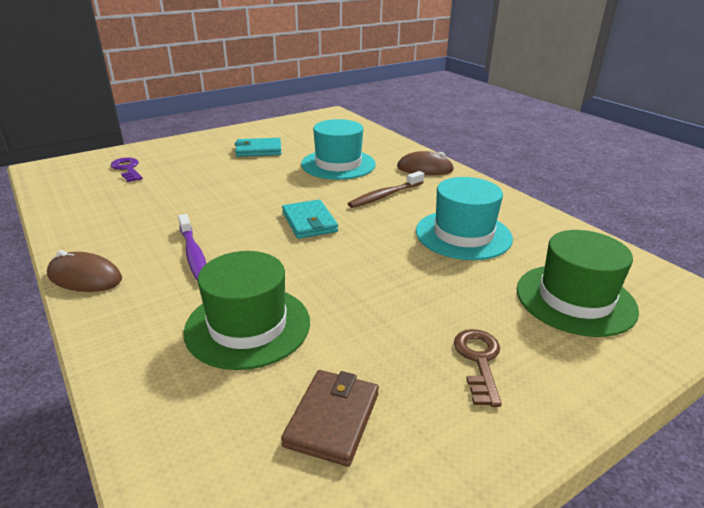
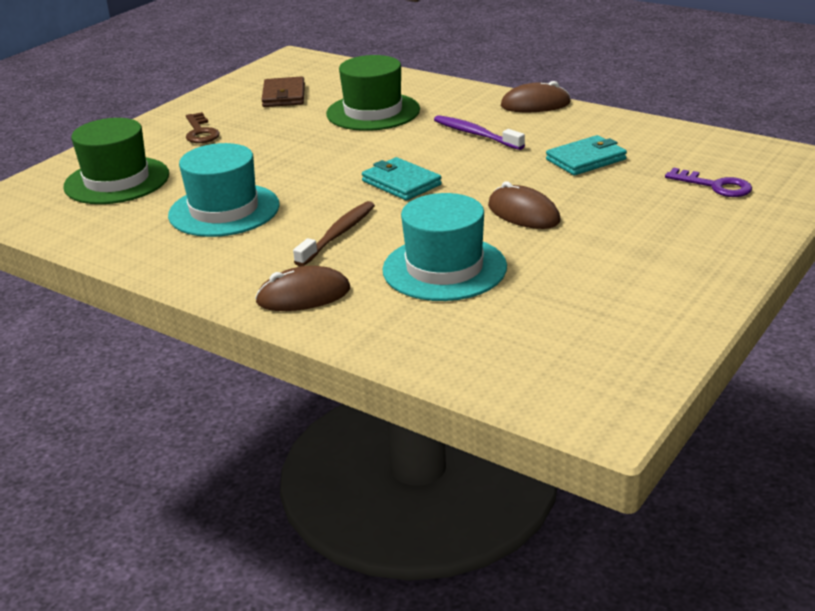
camera: 160 degrees right, 0 degrees up
(258, 150) = (600, 263): turquoise wallet -> turquoise wallet (586, 159)
(258, 180) = (523, 213): none -> brown mouse

